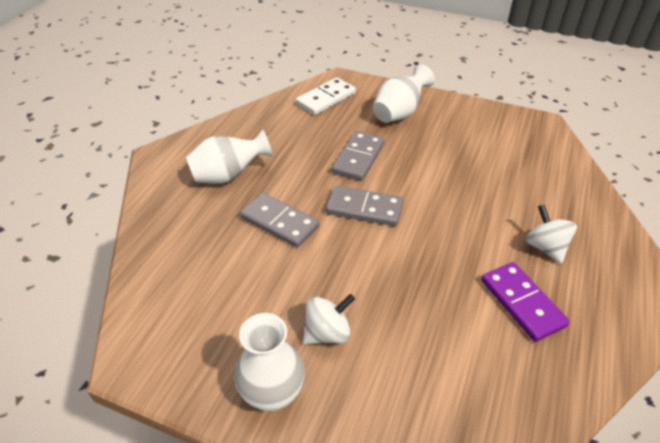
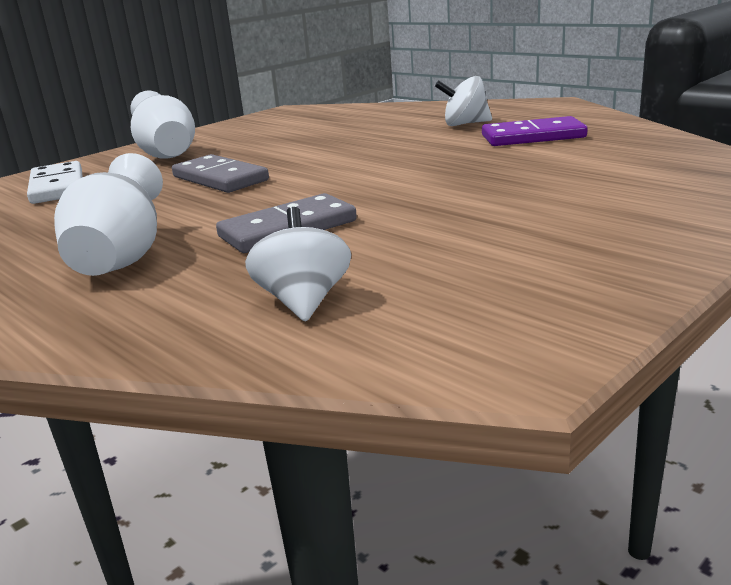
camera: 65 degrees left, 20 degrees down
(273, 394) = (624, 250): white vase -> none
(327, 333) = (529, 214): white spinning top -> white spinning top (304, 301)
(364, 208) = (322, 182): grey domino -> none

